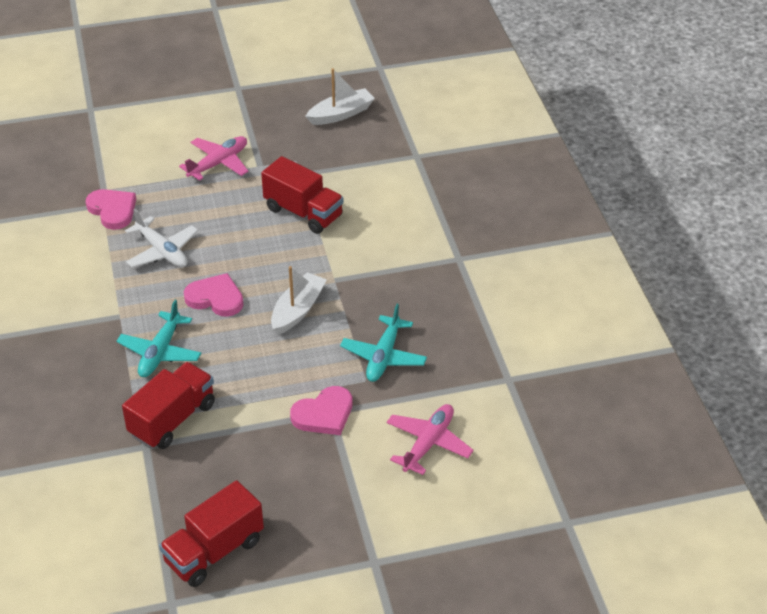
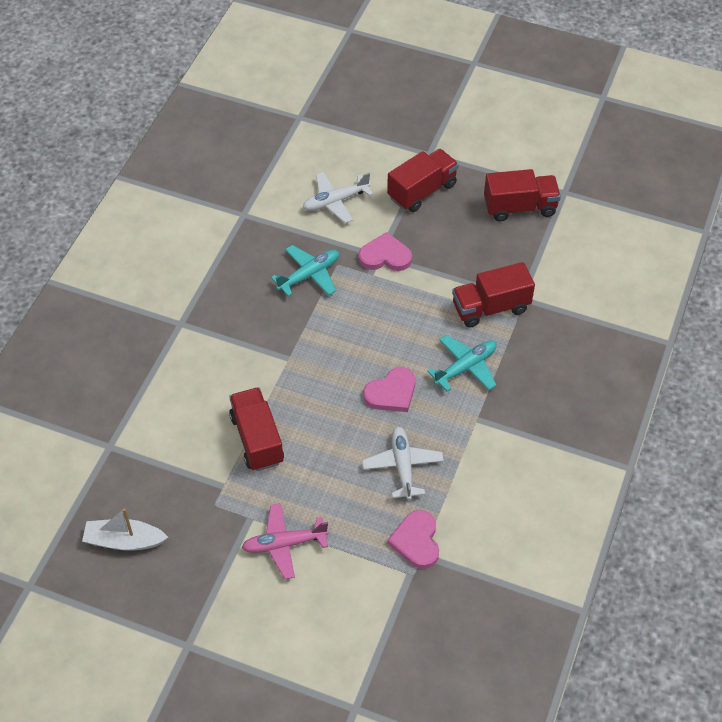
camera: 145 degrees left, 10 degrees up
(215, 298) = (391, 393): pink heart -> pink heart turned 90 degrees counterclockwise
(298, 310) = (338, 346): white boat -> none
(344, 508) = (422, 191): none -> red truck
(428, 443) = (335, 201): pink plane -> white plane

